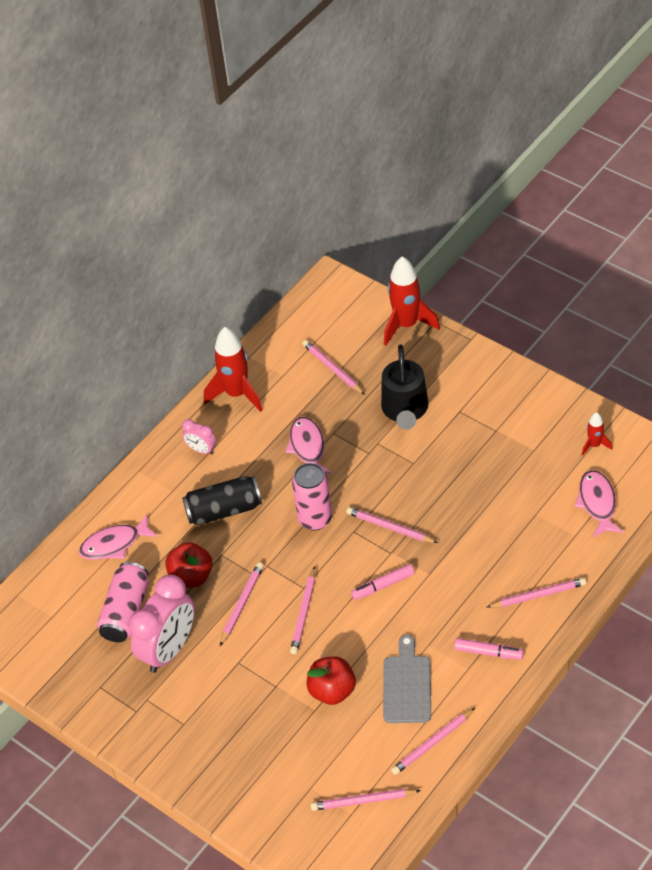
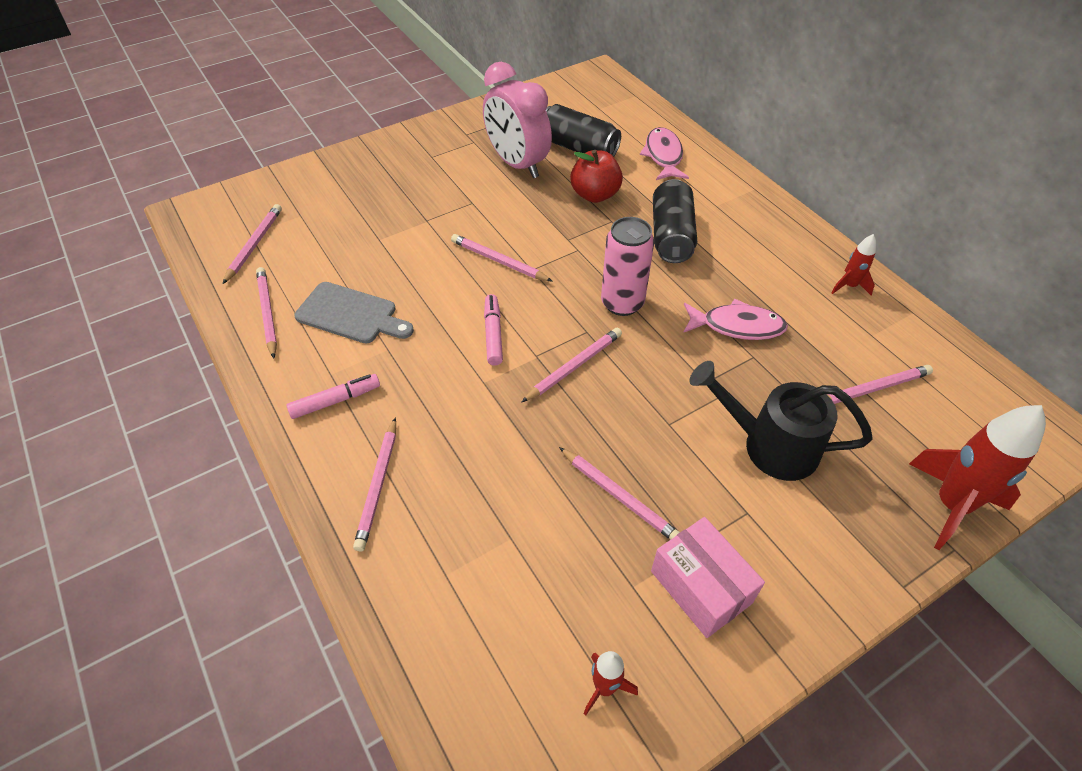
camera: 105 degrees right, 0 degrees up
(126, 611) = (578, 148): pink can -> black can
(201, 450) = (767, 238): pink clock -> none
(237, 394) = (849, 286): red rocket -> red rocket, size x0.50
(241, 604) = (539, 220): pink pencil -> pink pencil (619, 496)
(332, 691) = (390, 256): red apple -> none
(488, 652) = (335, 401): pink marker -> pink marker turned 150 degrees counterclockwise
(518, 421) = (701, 587): none -> pink box
(597, 503) = (486, 636): pink fish -> none

